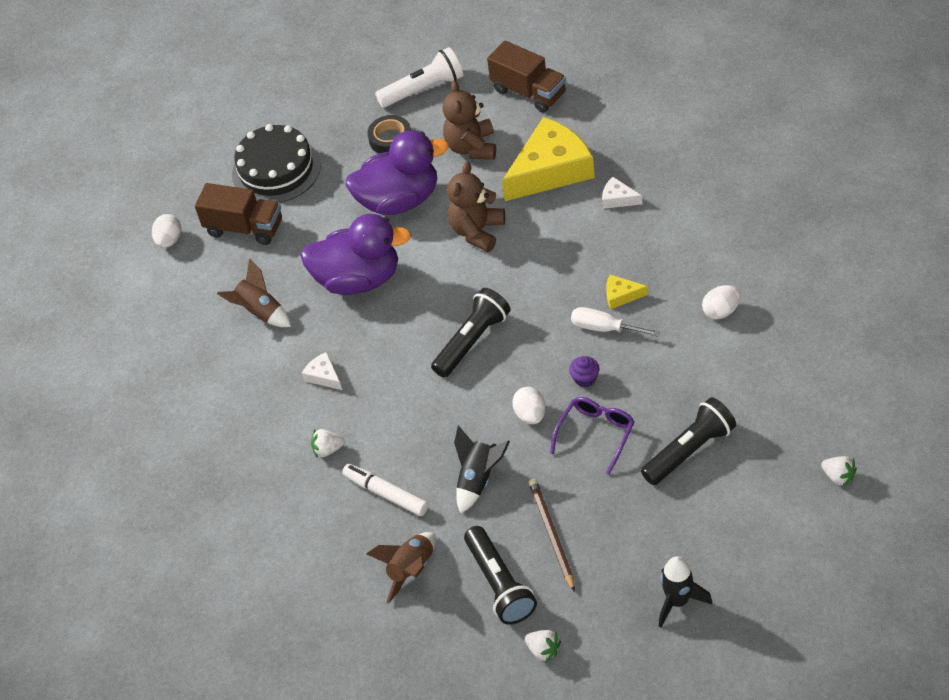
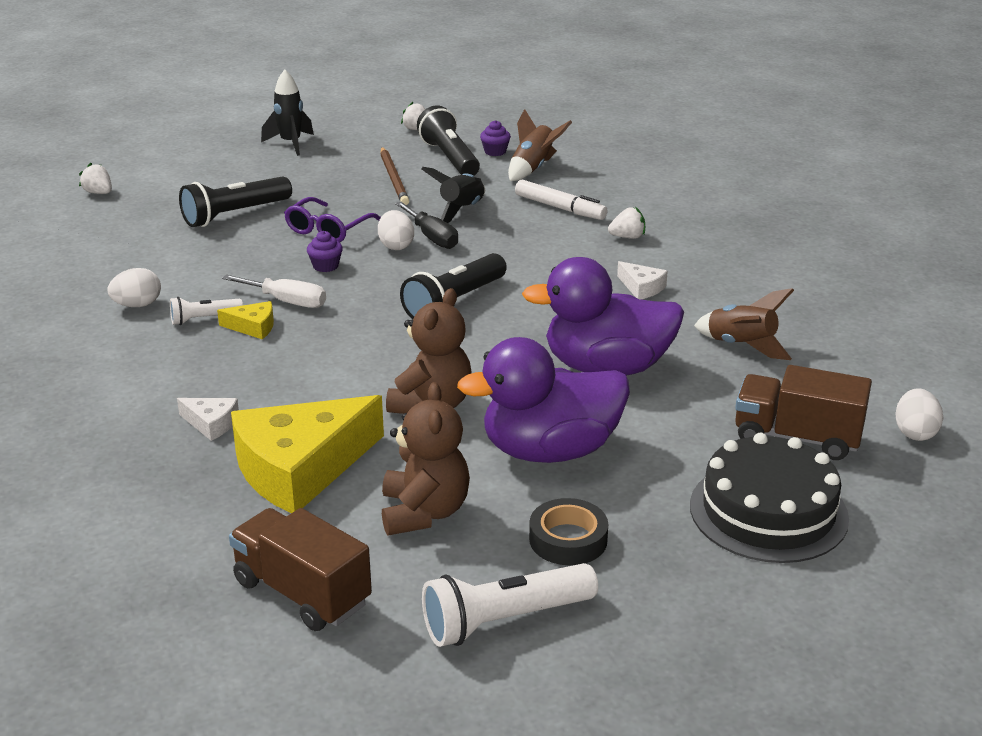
camera: 175 degrees right, 20 degrees down
(452, 604) = (495, 151): none -> purple cupcake
(500, 431) = (432, 237): none -> black screwdriver
(662, 300) = (204, 319): none -> white flashlight

